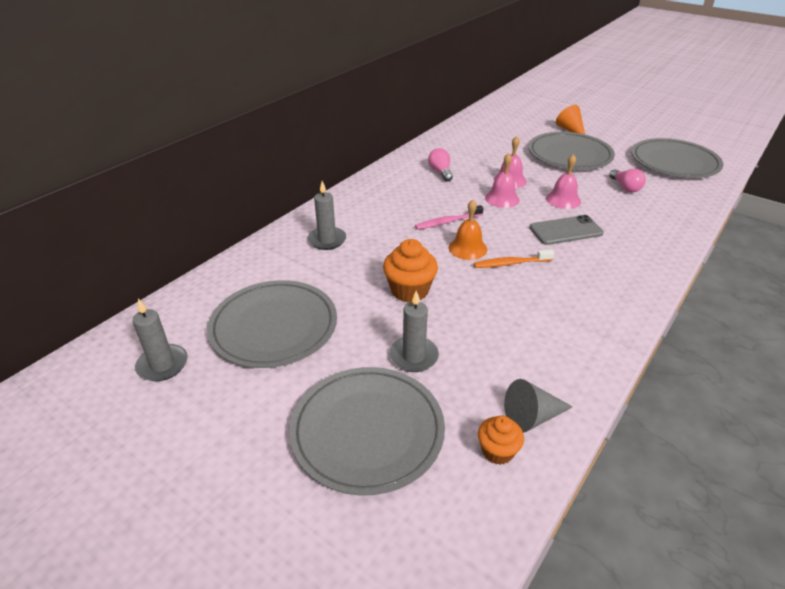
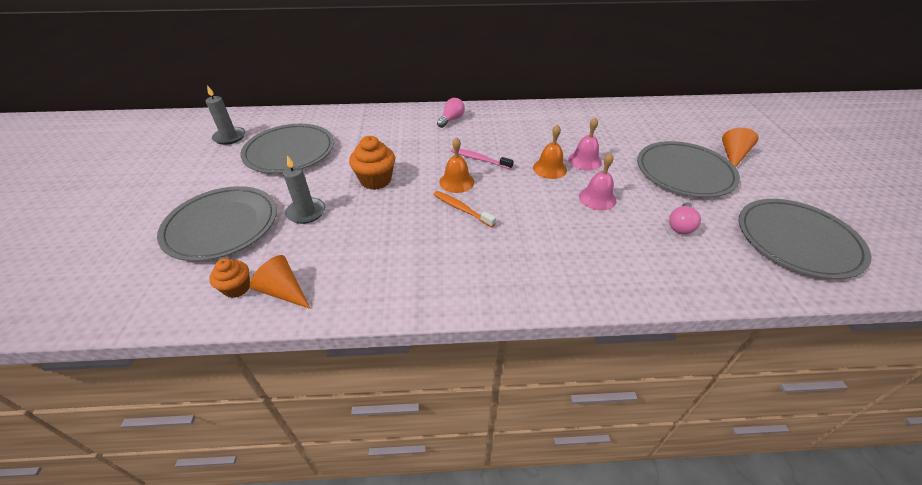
camera: 50 degrees right, 5 degrees up
(327, 240) = (395, 127): grey candle -> none
(440, 172) = (544, 128): pink light bulb -> pink light bulb (451, 120)
(502, 198) = (549, 168): pink bell -> orange bell
(532, 417) = (283, 291): grey cone -> orange cone
(565, 230) = (548, 218): grey phone -> none

